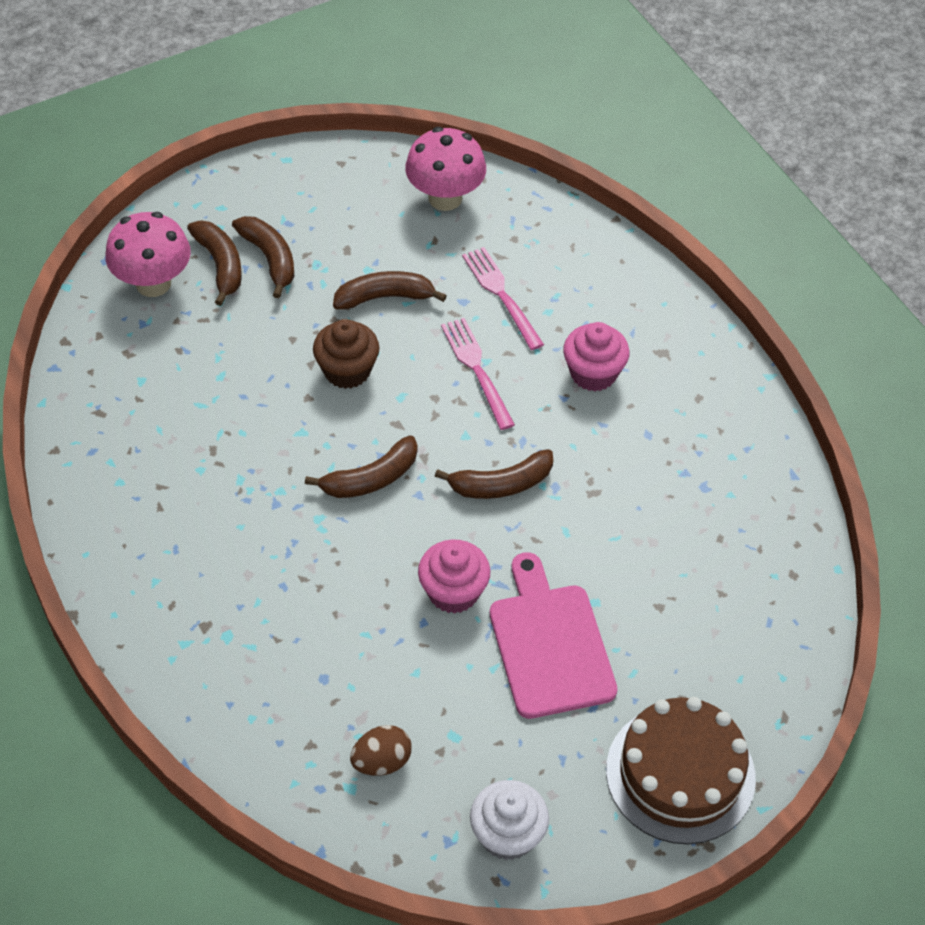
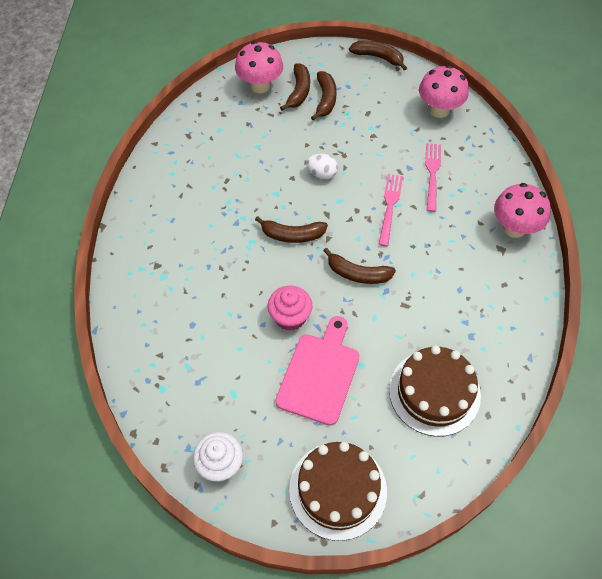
camera: 35 degrees right, 5 degrees up
(347, 370) = (322, 174): brown cupcake -> white egg
(381, 761) = (187, 385): brown egg -> none
(385, 297) = (369, 146): brown banana -> brown banana (378, 57)
(593, 373) = (452, 240): pink cupcake -> none
(659, 316) = (514, 228): none -> pink mushroom
(710, 583) = (434, 392): none -> brown cake

